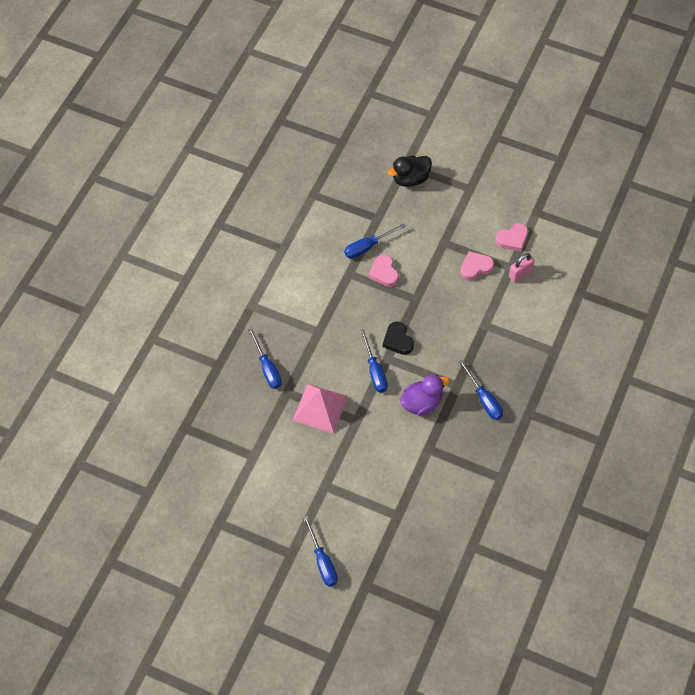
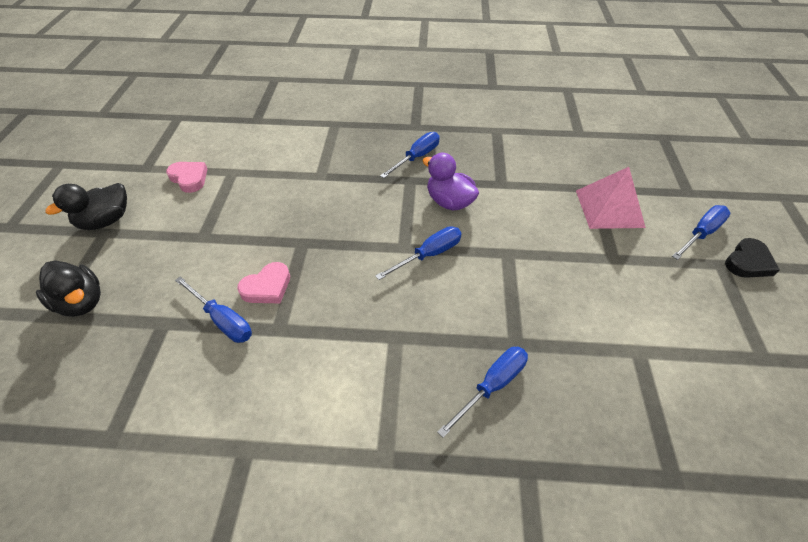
camera: 110 degrees left, 10 degrees down
(320, 408) = (515, 296): pink pyramid -> pink pyramid (609, 208)
(398, 340) = (373, 244): black heart -> black heart (748, 262)
(475, 267) = (238, 200): pink heart -> none
(481, 189) = (106, 221): none -> black duck
(520, 273) = (240, 163): pink padlock -> none

